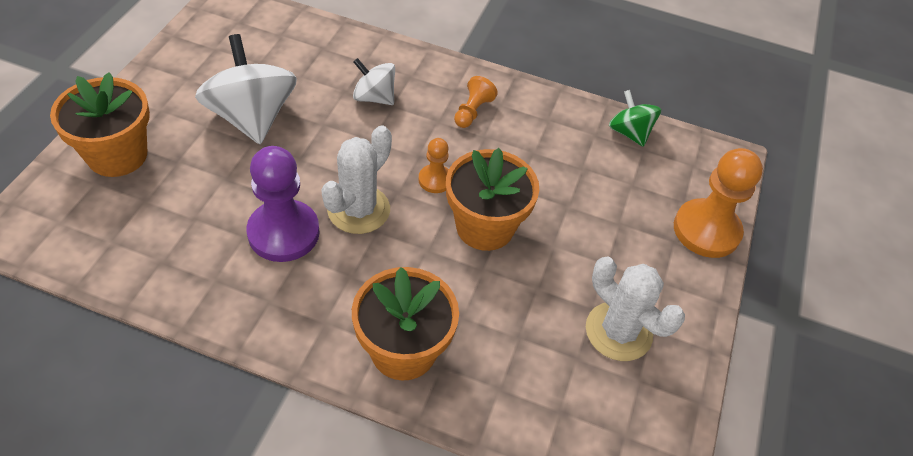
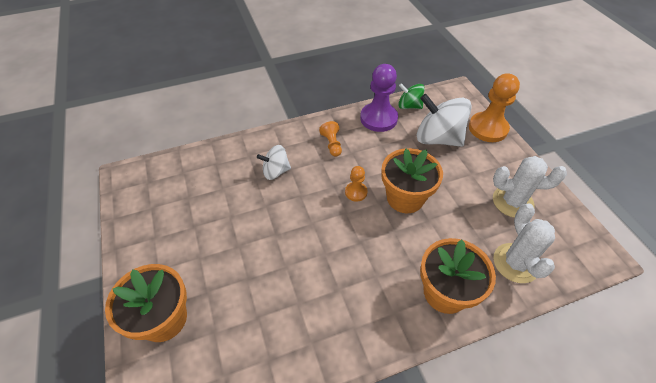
camera: 35 degrees left, 0 degrees up
(252, 117) = (221, 231): white spinning top -> white spinning top (438, 138)
(283, 233) = (316, 282): purple pawn -> purple pawn (378, 118)
(358, 210) = (339, 237): white cactus -> white cactus (515, 263)

